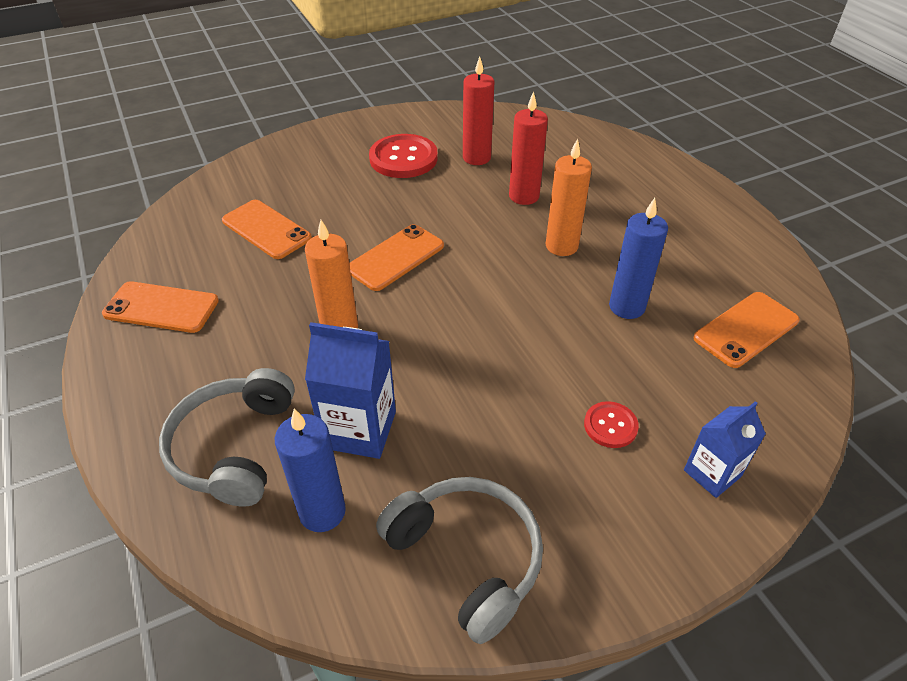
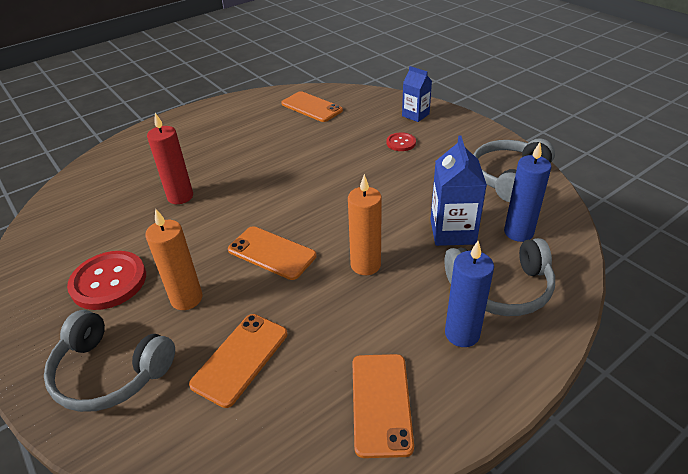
camera: 100 degrees left, 5 degrees down
(297, 165) = (110, 372): none -> grey headphones
(476, 158) = (115, 231): red candle -> none
(561, 246) = (245, 172): orange candle -> orange candle (186, 298)
(626, 307) = (303, 143): blue candle -> blue candle (462, 334)

